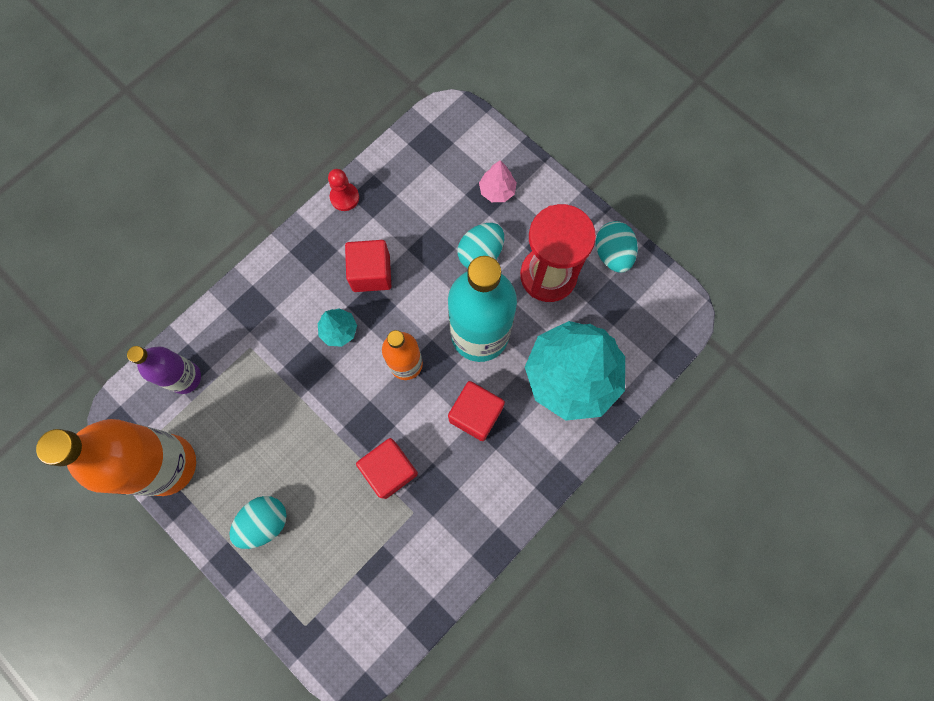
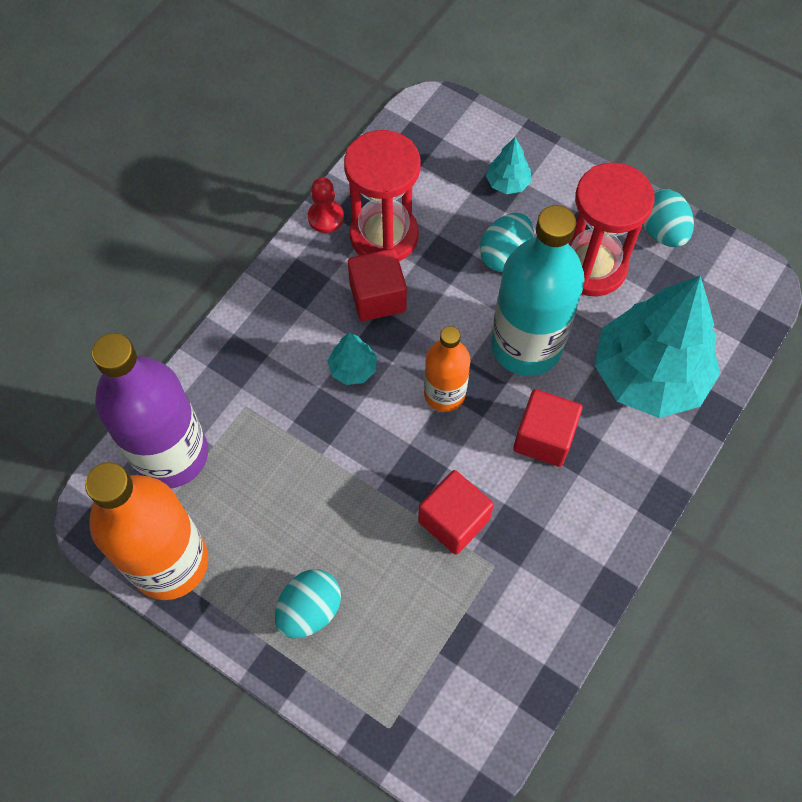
camera: 10 degrees left, 10 degrees down
(185, 378) = (171, 454): purple bottle -> purple bottle, size x1.77
(387, 221) = (384, 236): none -> red hourglass
(497, 191) = (507, 183): pink tree -> turquoise tree

